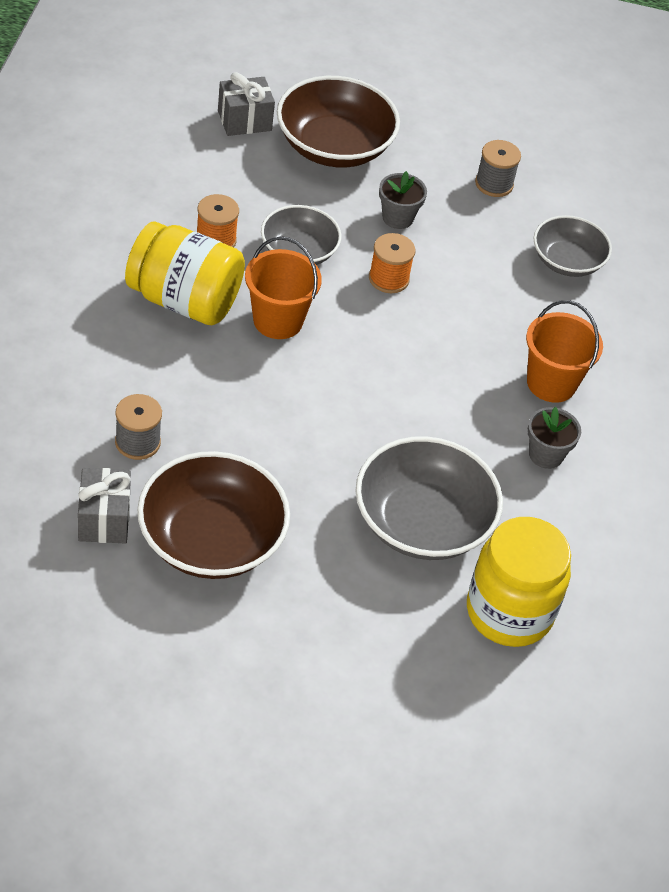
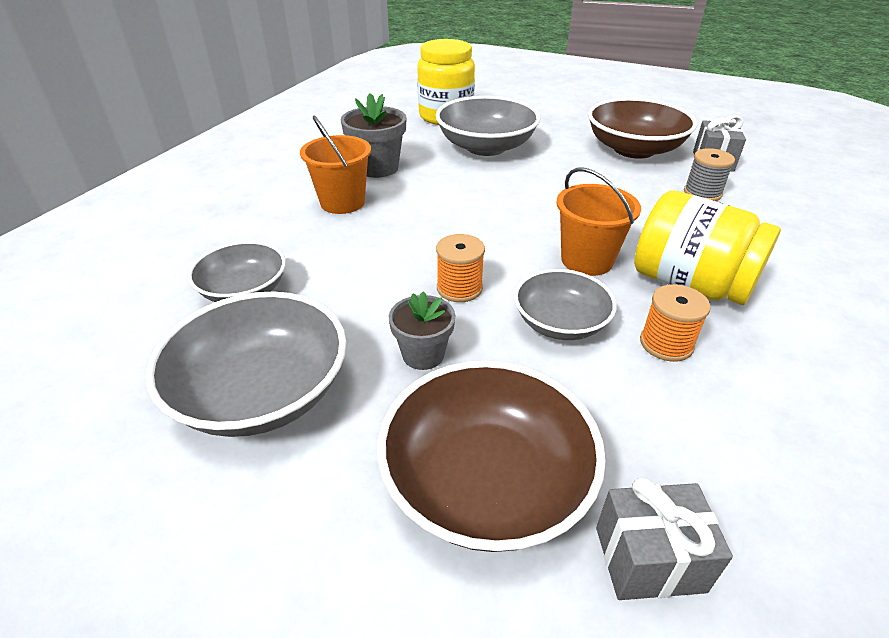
camera: 160 degrees left, 10 degrees down
(494, 184) = (262, 393): grey spool -> grey bowl
(546, 455) = (377, 168): grey flower pot -> grey flower pot, size x1.53

